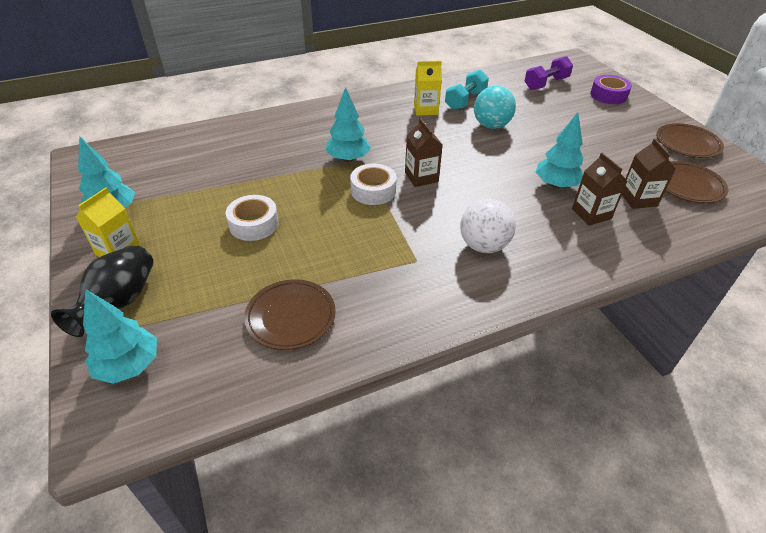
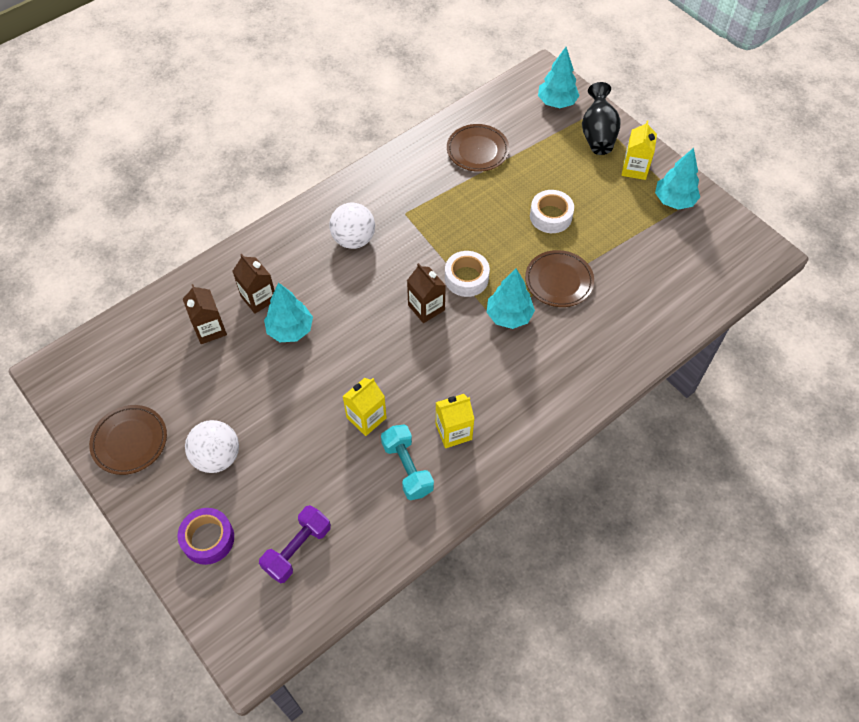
camera: 165 degrees right, 15 degrees up
(465, 100) = (407, 468): turquoise dumbbell -> turquoise dumbbell turned 45 degrees counterclockwise
(491, 125) = (366, 418): turquoise ball -> yellow carton
(610, 126) = (217, 457): none -> white ball
(688, 185) = (153, 363): brown plate -> brown plate (559, 281)

